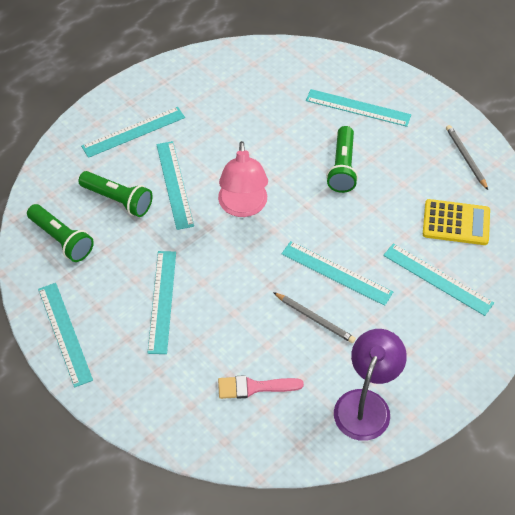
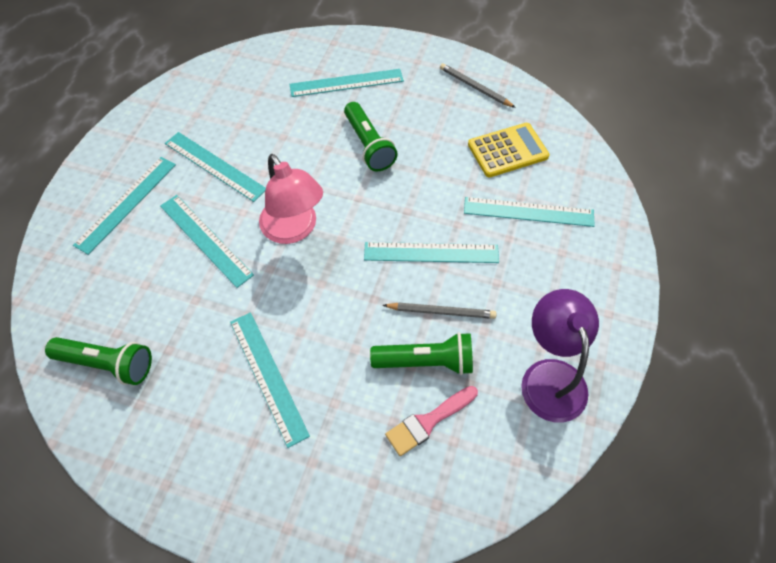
camera: 30 degrees left, 5 degrees up
(64, 333) = (174, 477): turquoise ruler -> turquoise ruler (215, 166)
(118, 200) = (150, 286): green flashlight -> green flashlight (426, 361)

